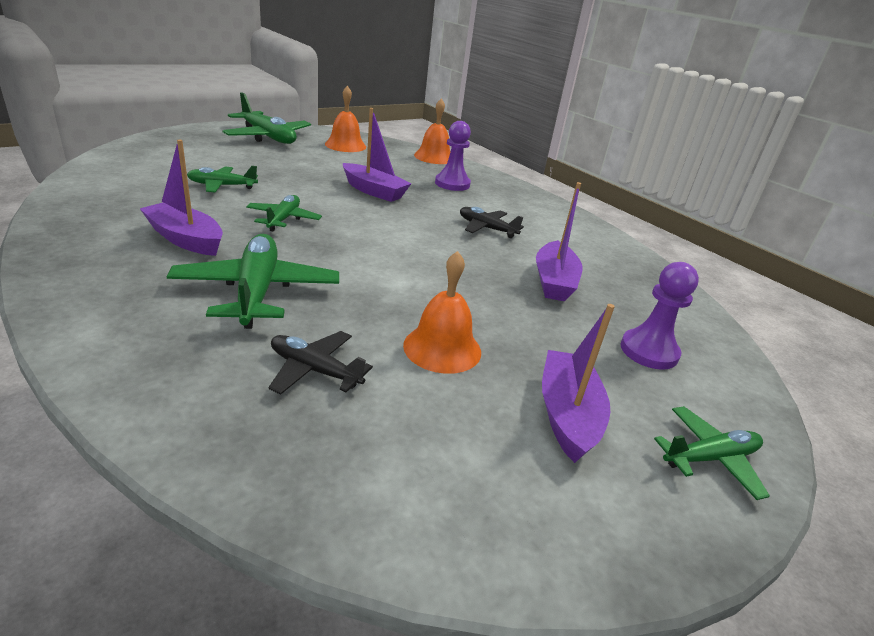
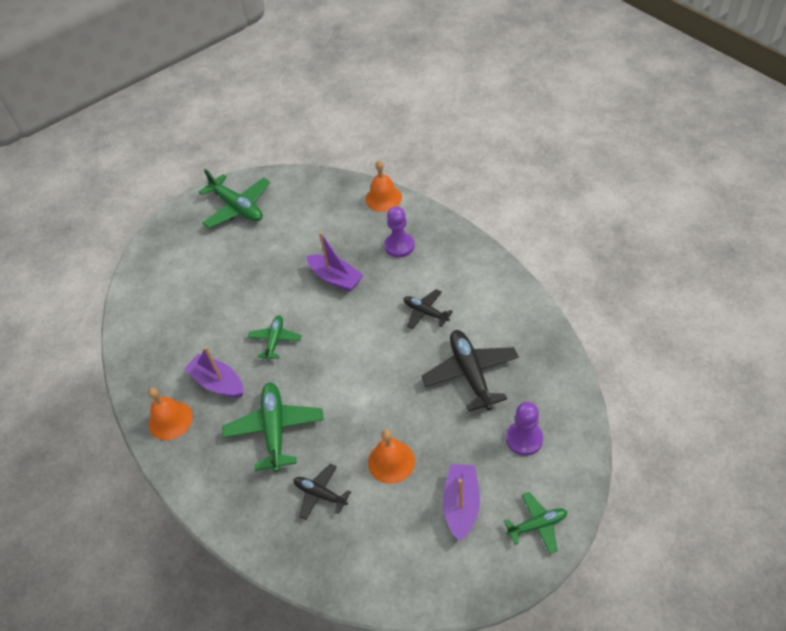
camera: 10 degrees right, 20 degrees up
(222, 186) = (222, 304): green plane -> none
(345, 145) = (304, 201): orange bell -> orange bell (170, 420)
(554, 281) = (470, 373): purple boat -> black plane

